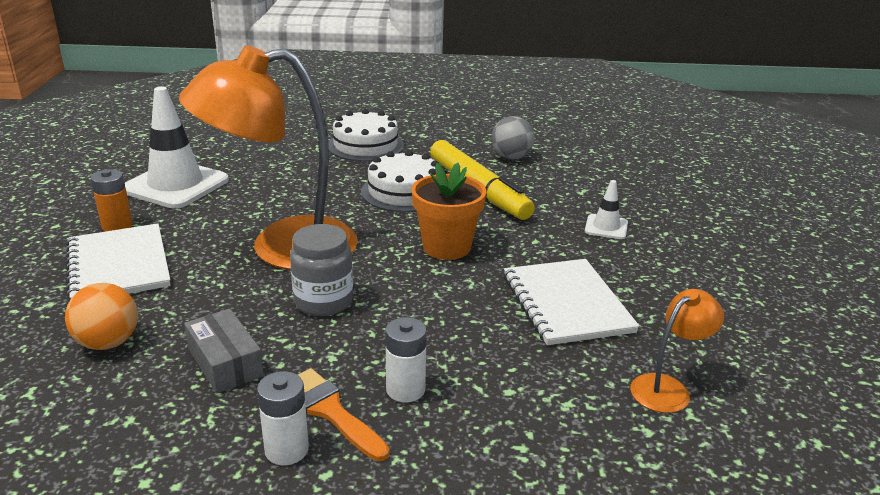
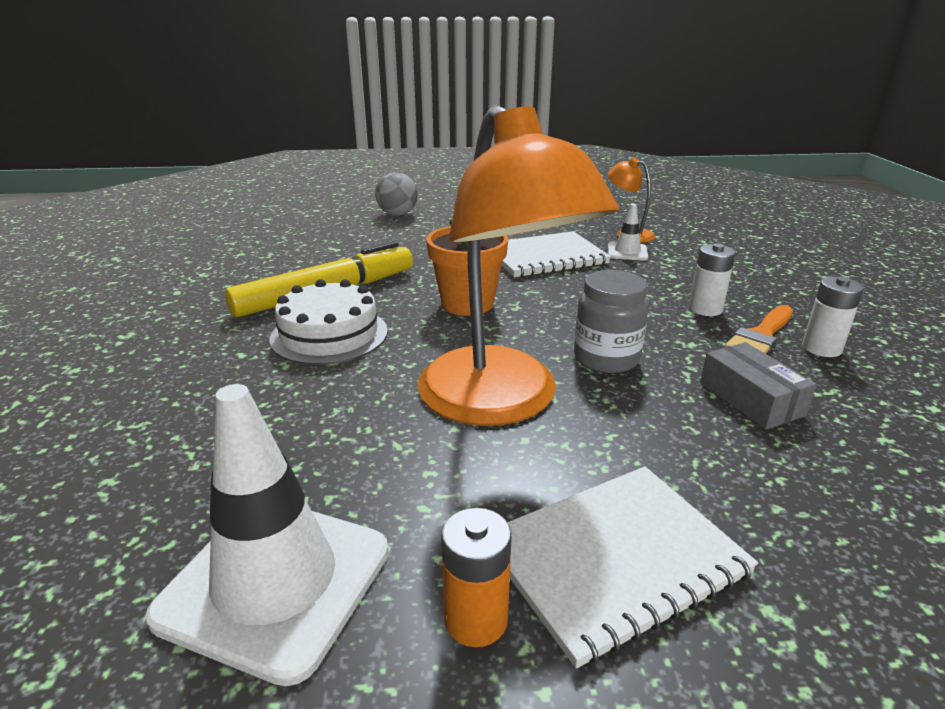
camera: 95 degrees left, 0 degrees up
(108, 343) = (796, 498): orange ball -> none
(225, 362) = (751, 399): grey box -> grey box turned 75 degrees counterclockwise
(365, 145) = (148, 377): white cake -> none
(511, 157) = (237, 278): grey ball -> grey ball (397, 214)
(606, 227) = (411, 242): white traffic cone -> white traffic cone (627, 252)

